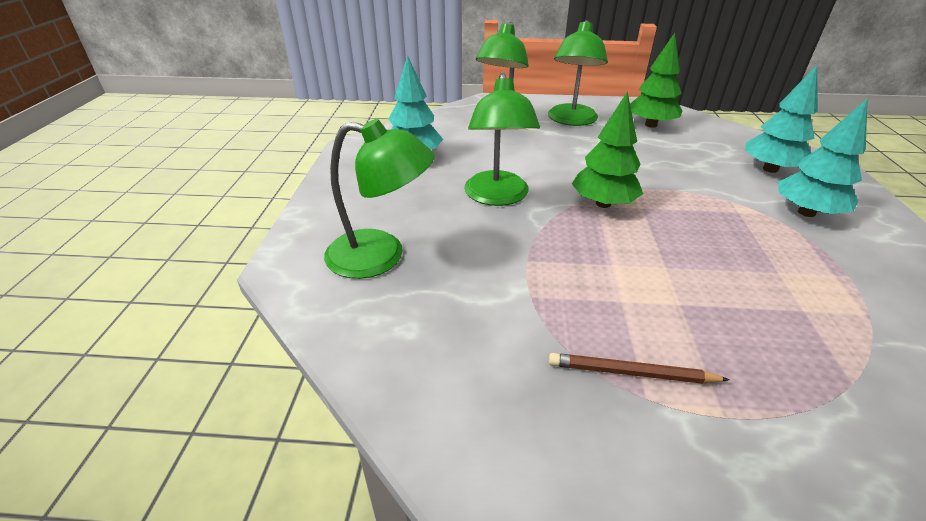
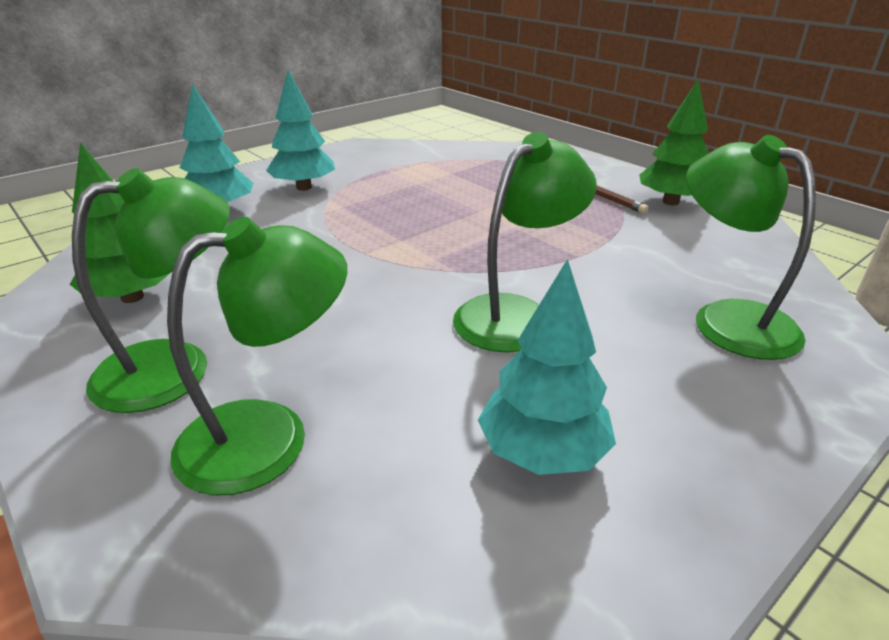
camera: 135 degrees left, 5 degrees down
(603, 203) = (425, 257): green tree -> green tree (671, 202)

